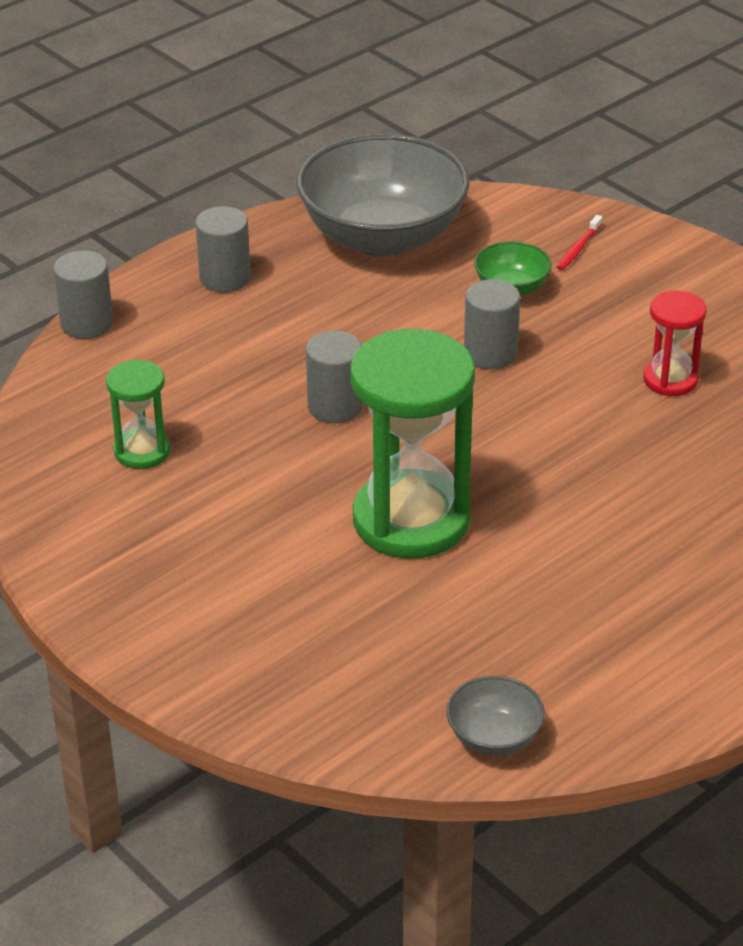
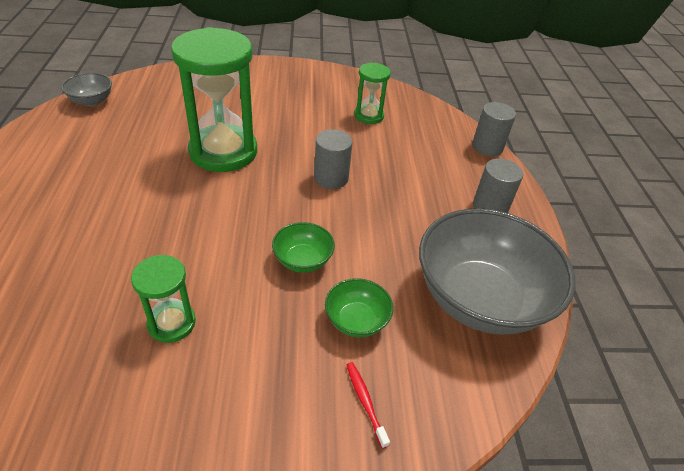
camera: 125 degrees right, 5 degrees up
(490, 353) = (303, 260): grey cylinder -> green bowl
(670, 380) = (171, 323): red hourglass -> green hourglass

